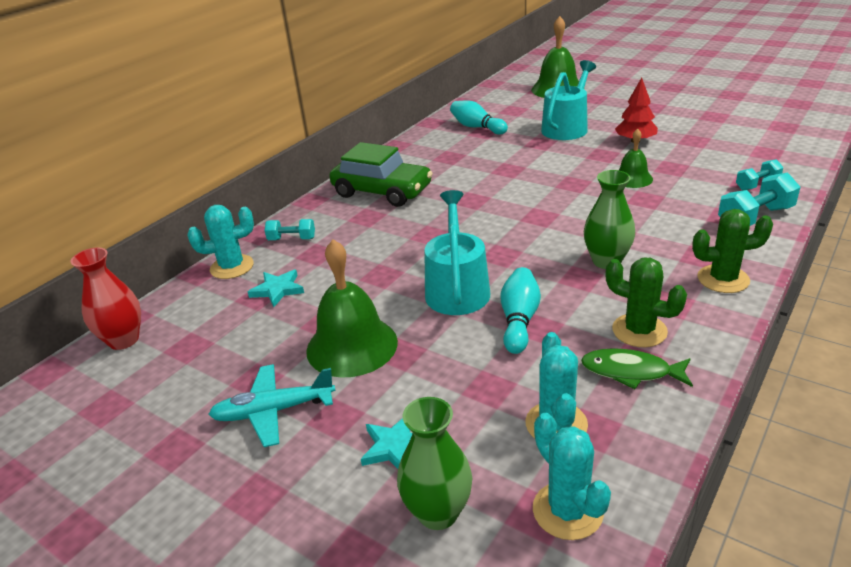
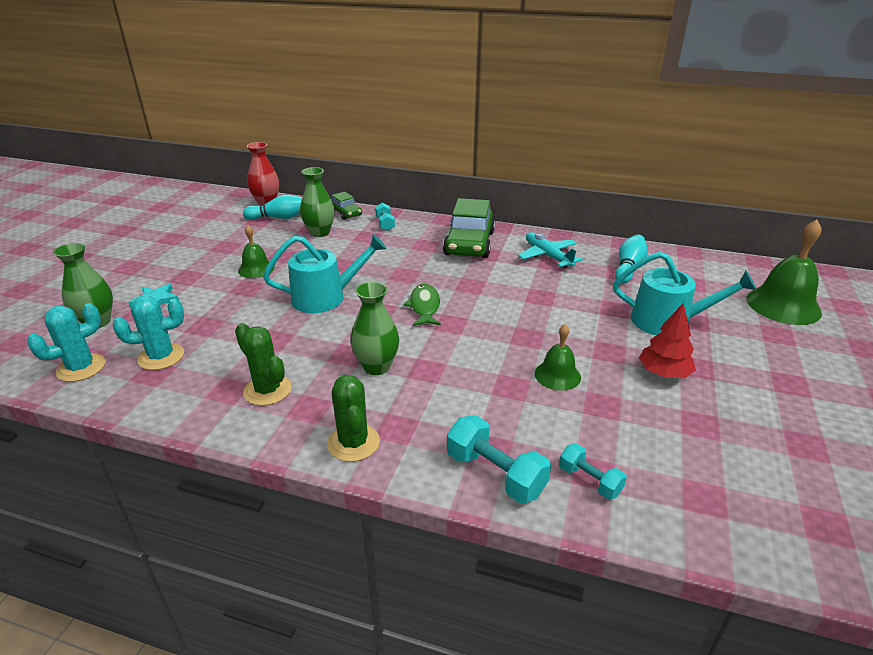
camera: 70 degrees right, 0 degrees up
(232, 267) = (345, 213): turquoise cactus -> green car
(273, 411) = (196, 257): turquoise plane -> turquoise plane (547, 256)
(277, 290) = (320, 233): turquoise star -> green vase
(352, 346) = (256, 269): green bell -> green bell, size x0.57
(519, 320) = (283, 329): turquoise bowling pin -> turquoise bowling pin (279, 218)
(631, 372) = (213, 388): green fish -> green fish (424, 306)
(639, 331) = (267, 390): green cactus -> green cactus turned 60 degrees counterclockwise

